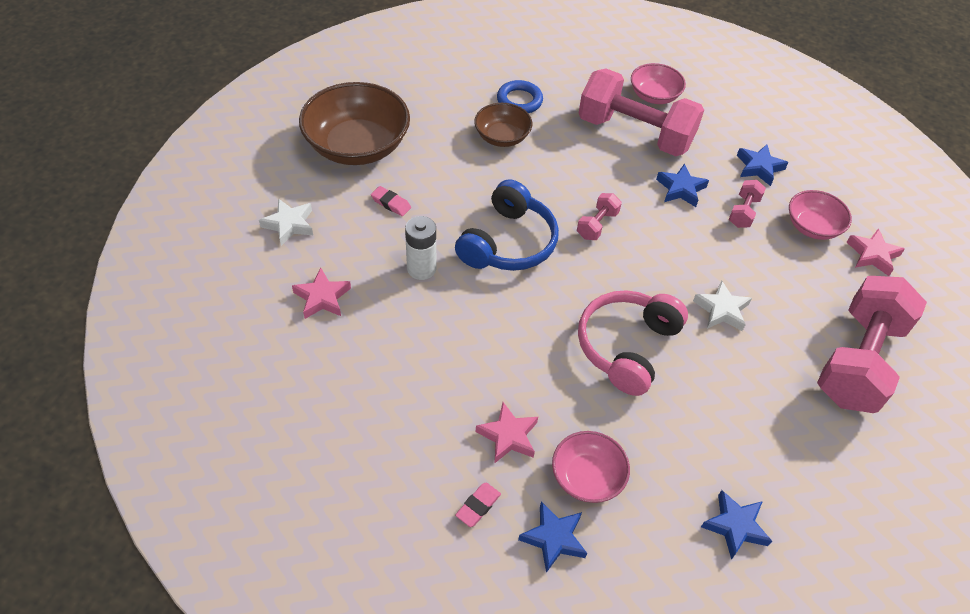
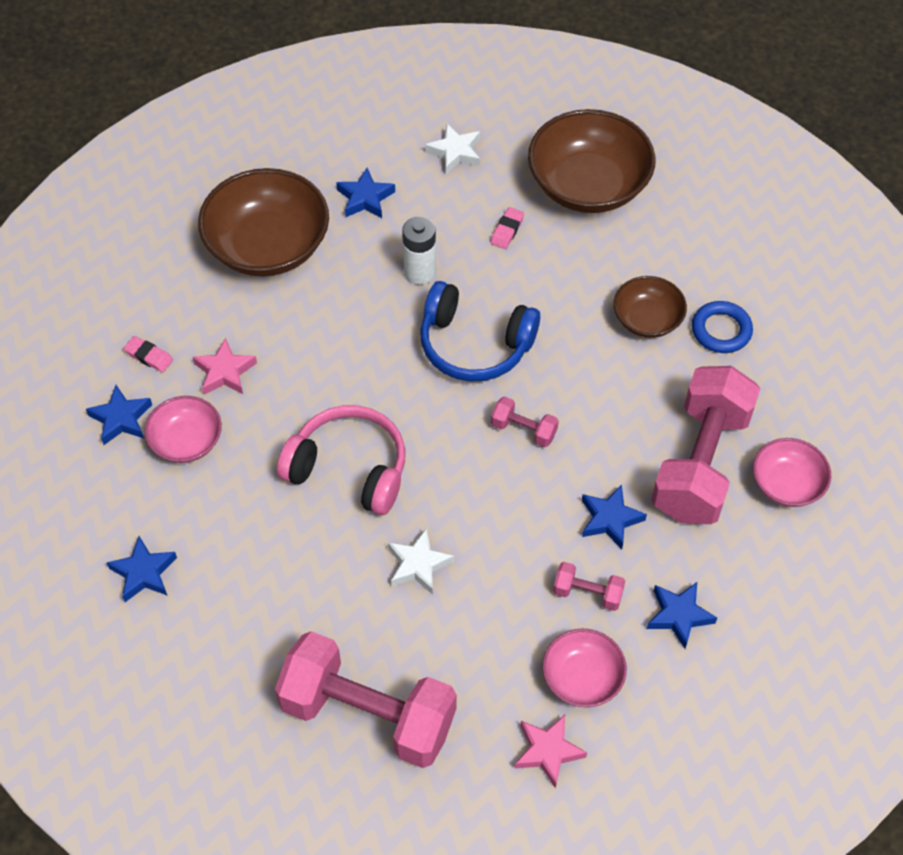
camera: 85 degrees right, 5 degrees up
(322, 298) = (365, 198): pink star -> blue star
(359, 384) = (268, 246): none -> brown bowl

